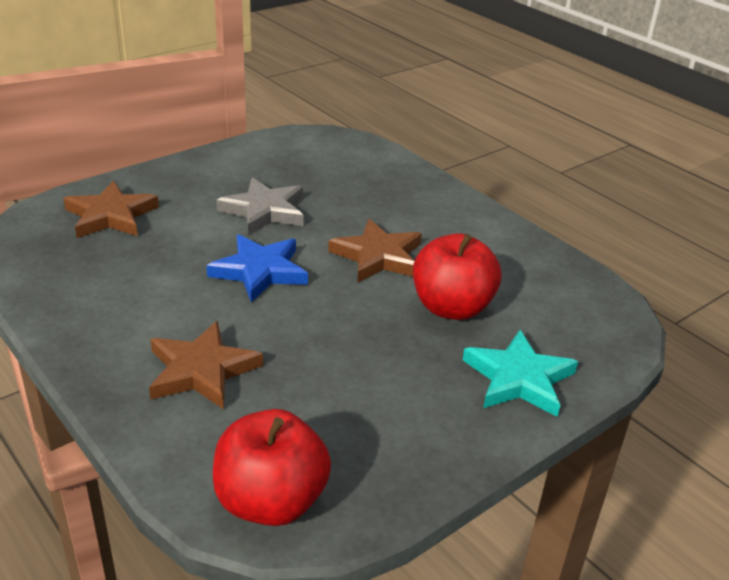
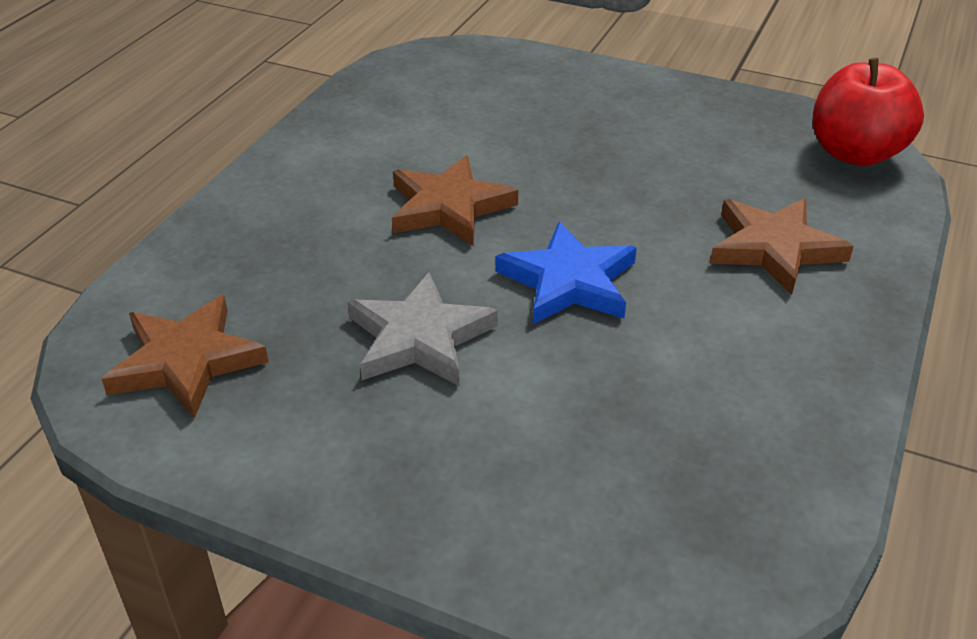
camera: 115 degrees left, 5 degrees up
(111, 215) = (579, 499): brown star -> brown star (186, 361)
(451, 307) = (503, 137): red apple -> none
(519, 378) = (574, 84): turquoise star -> none

